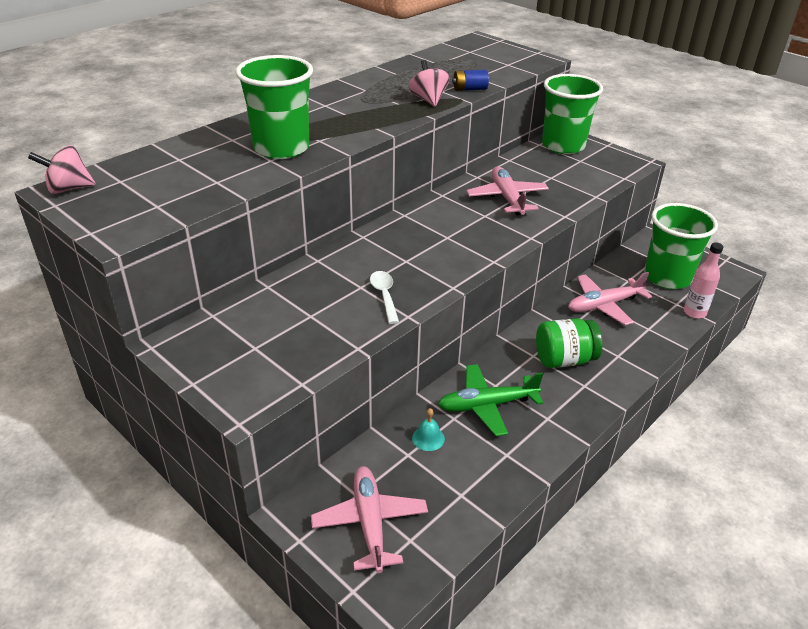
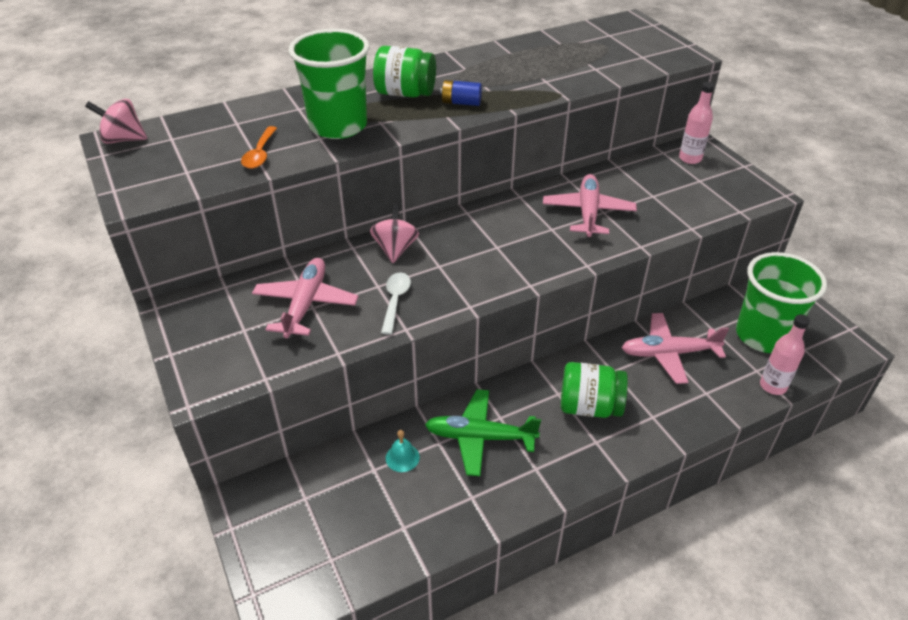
camera: 20 degrees right, 5 degrees up
(221, 181) = (260, 154): none -> orange spoon
(325, 115) = (405, 93): none -> green jar
(370, 523) = (302, 530): pink plane -> pink plane (306, 304)
(428, 100) = (524, 90): pink spinning top -> pink spinning top (395, 249)
(469, 89) = (578, 83): blue battery -> blue battery (461, 103)
(563, 146) = (690, 158): green cup -> pink bottle

